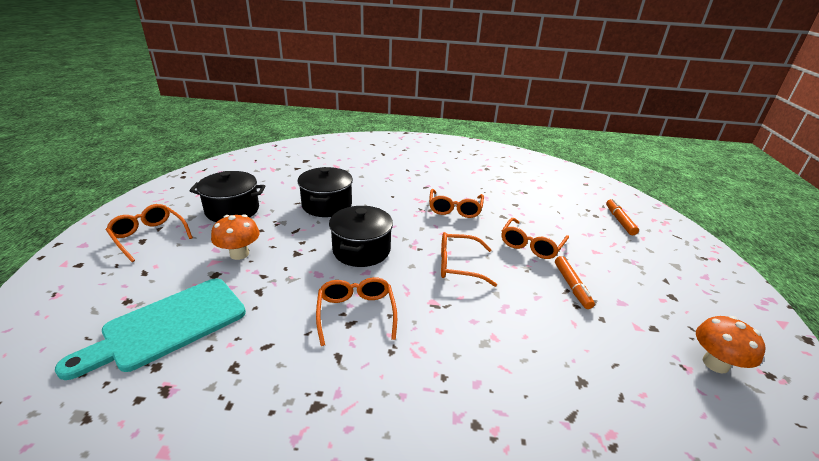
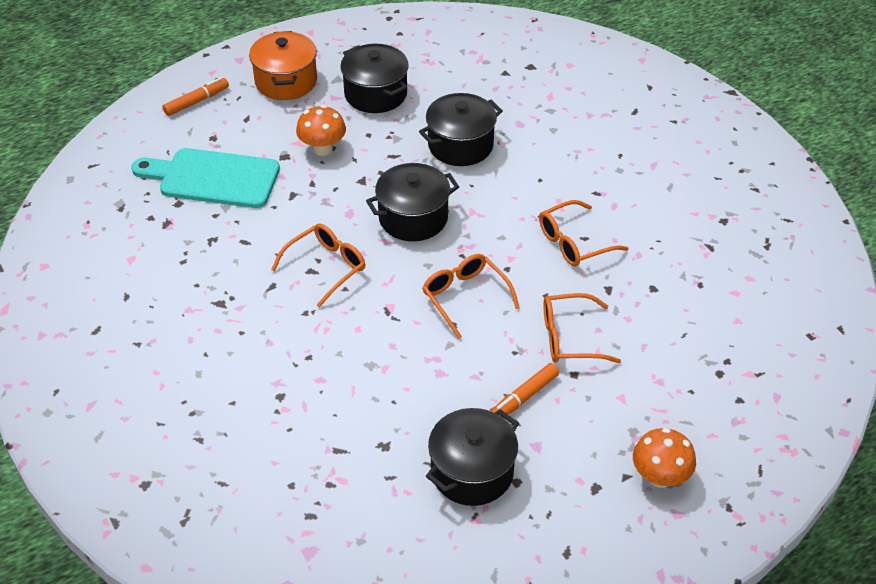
camera: 55 degrees right, 15 degrees up
(149, 236) = (286, 81): orange glasses -> orange pot
(619, 220) = (734, 401): orange marker -> orange marker (197, 101)
(635, 345) = (472, 472): none -> black pot
(715, 363) = (504, 540): orange mushroom -> orange mushroom (660, 477)

